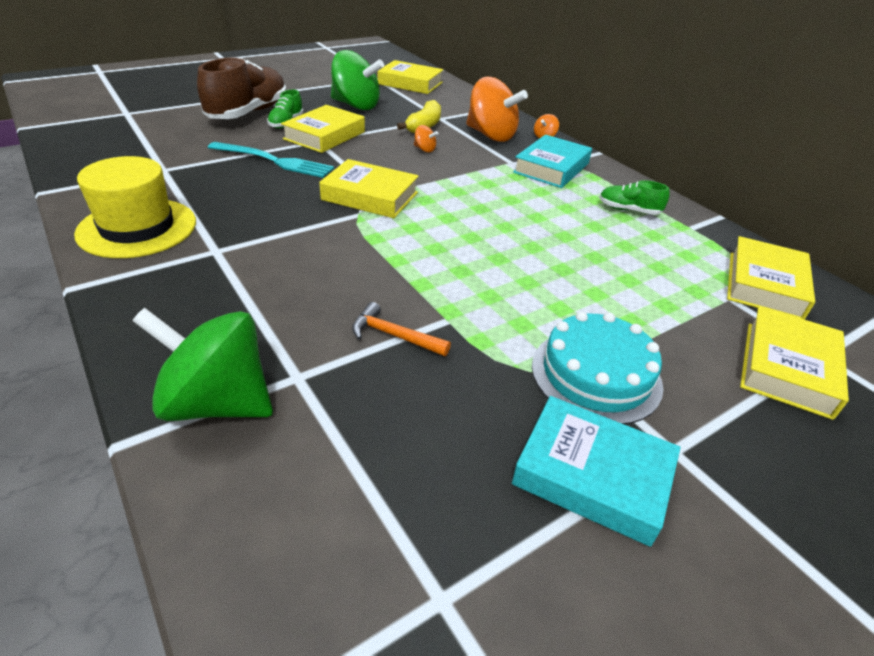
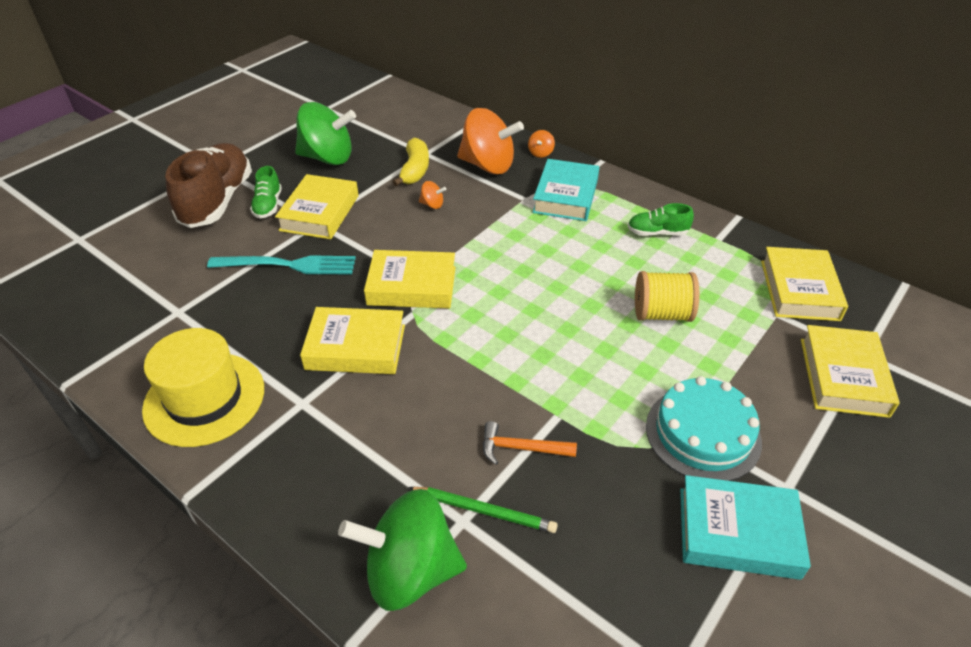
camera: 15 degrees left, 5 degrees up
(324, 375) = (484, 510): none -> green pencil
(410, 83) = (367, 107): yellow book -> yellow book (355, 347)
(601, 269) = (661, 314): none -> yellow spool

